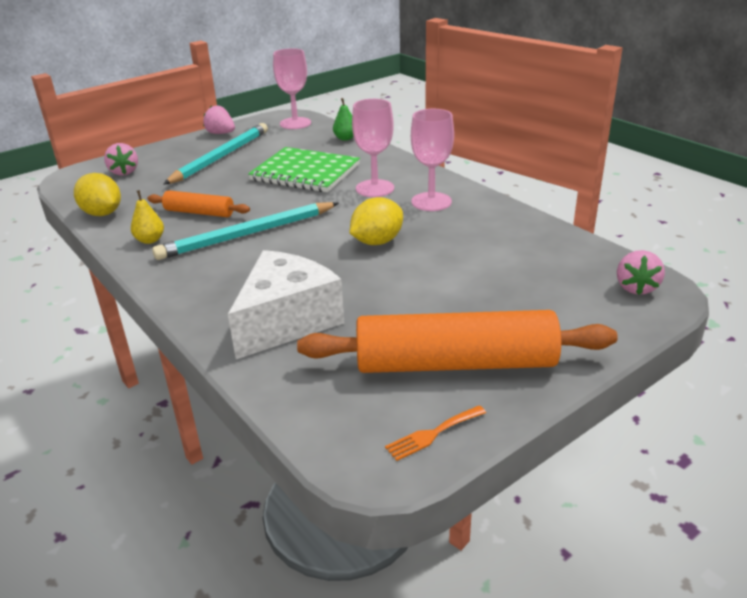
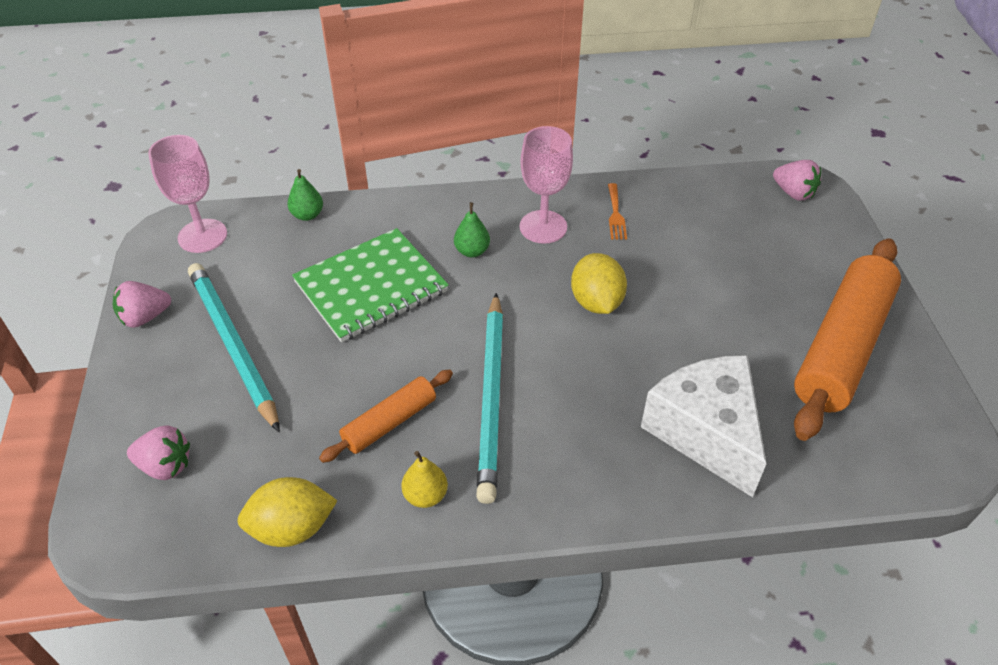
camera: 60 degrees left, 15 degrees up
(375, 188) = (472, 251): pink goblet -> green pear
(432, 434) = (929, 405): orange fork -> orange fork (615, 214)

